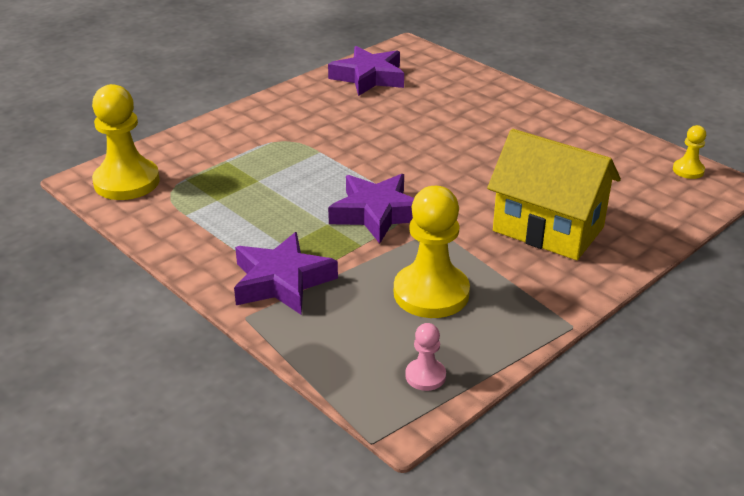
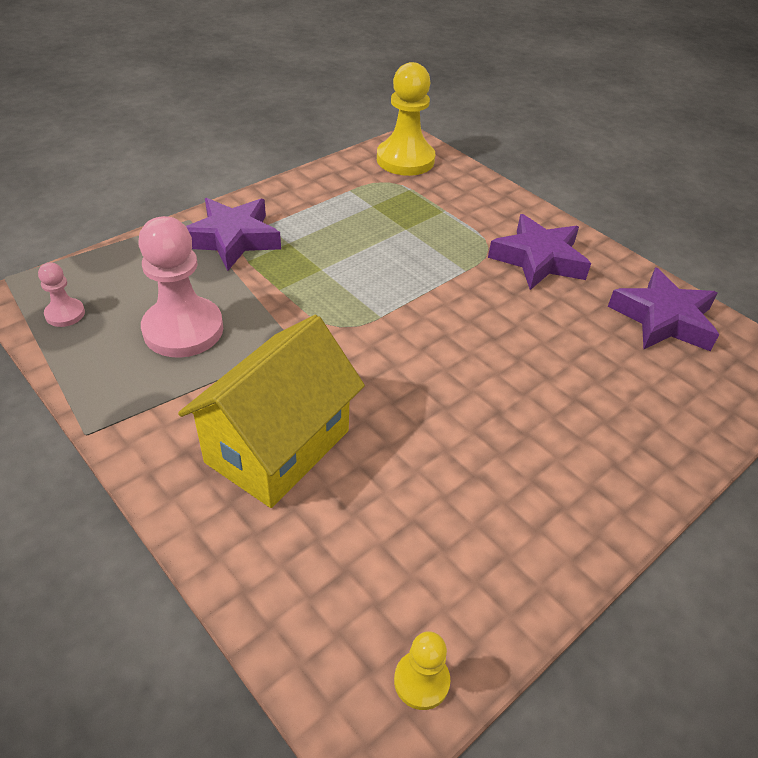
camera: 90 degrees right, 10 degrees up
(377, 214) = (334, 303): purple star -> purple star (538, 259)
(431, 293) = (183, 329): yellow pawn -> pink pawn

